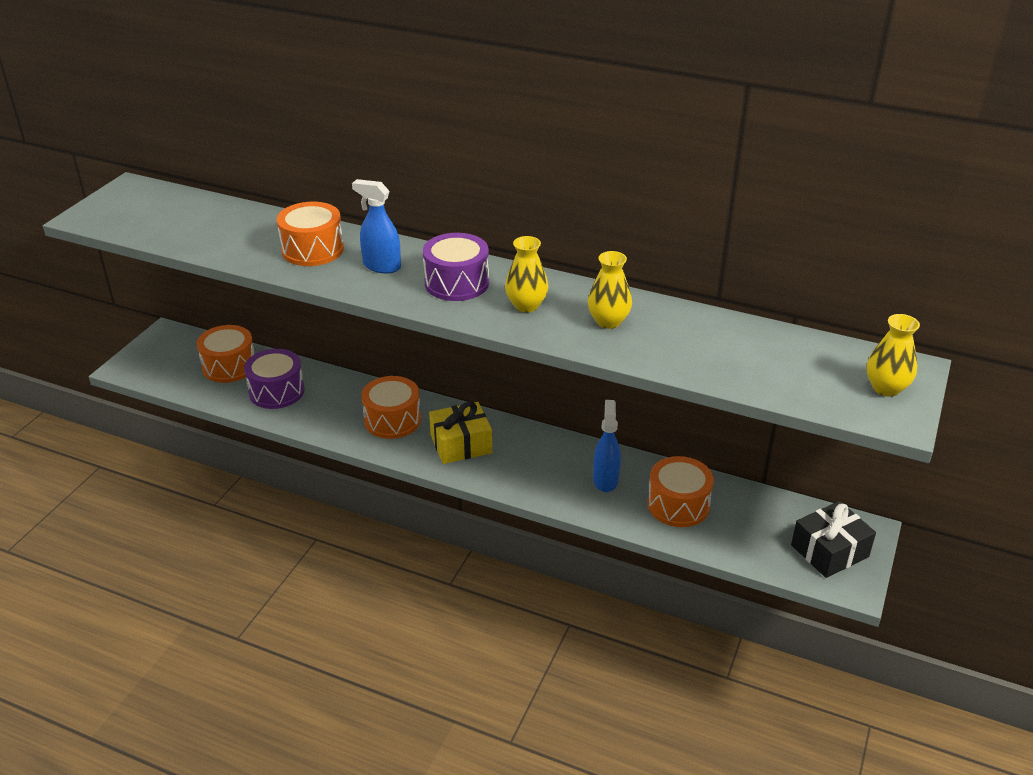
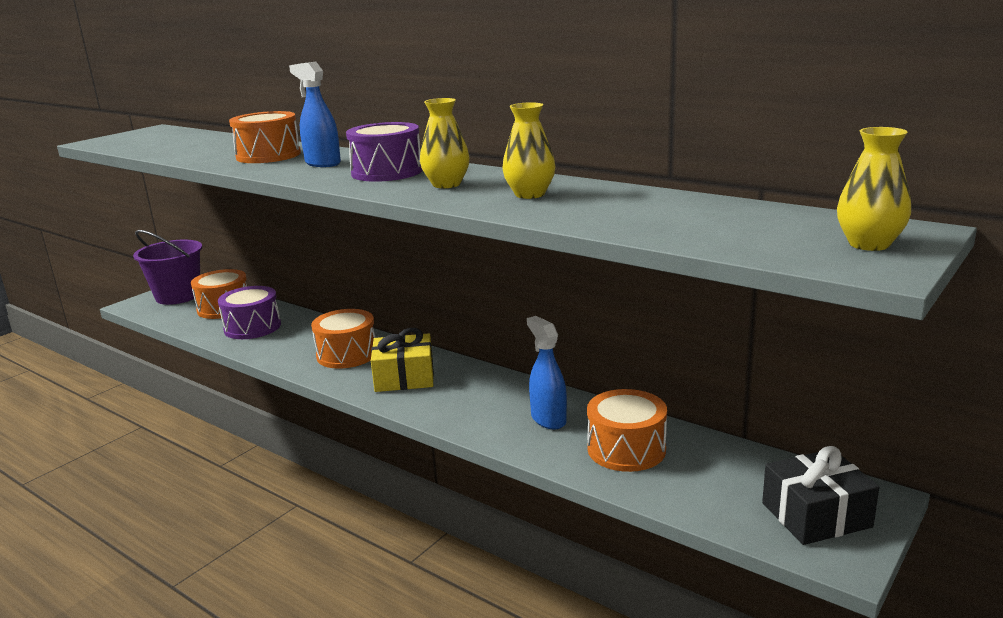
camera: 15 degrees right, 15 degrees down
(166, 352) = (178, 296): none -> purple bucket
(605, 480) = (548, 419): blue spray bottle -> blue spray bottle turned 45 degrees counterclockwise

